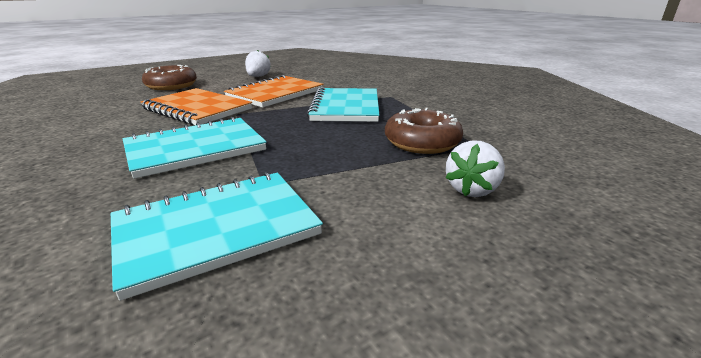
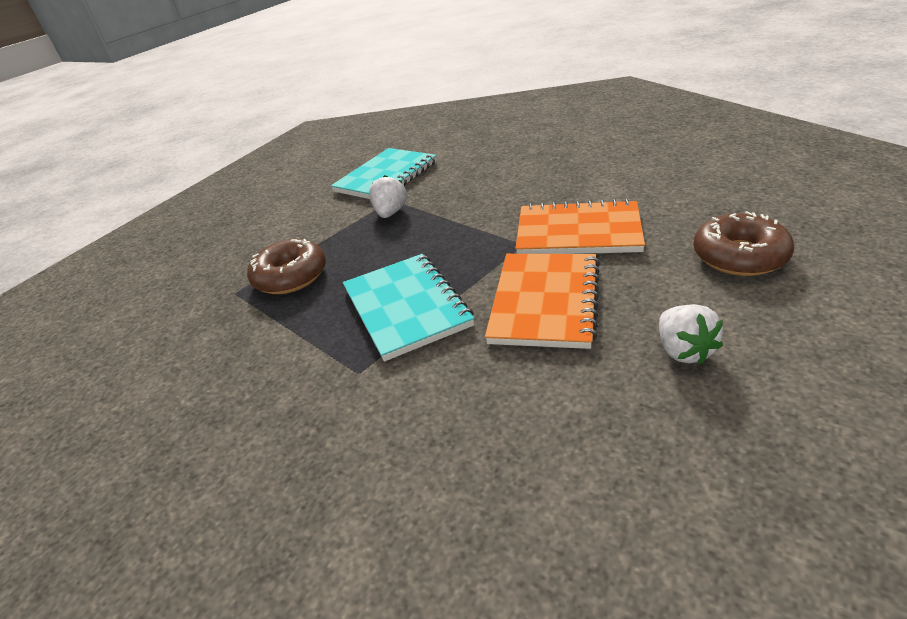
camera: 160 degrees right, 10 degrees up
(195, 149) = (478, 199): turquoise notebook -> none
(472, 190) = (251, 243): white strawberry -> white strawberry (390, 213)

